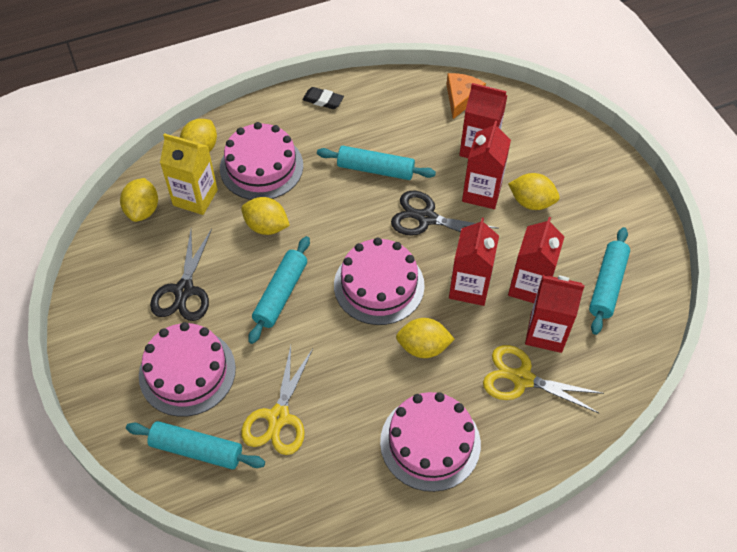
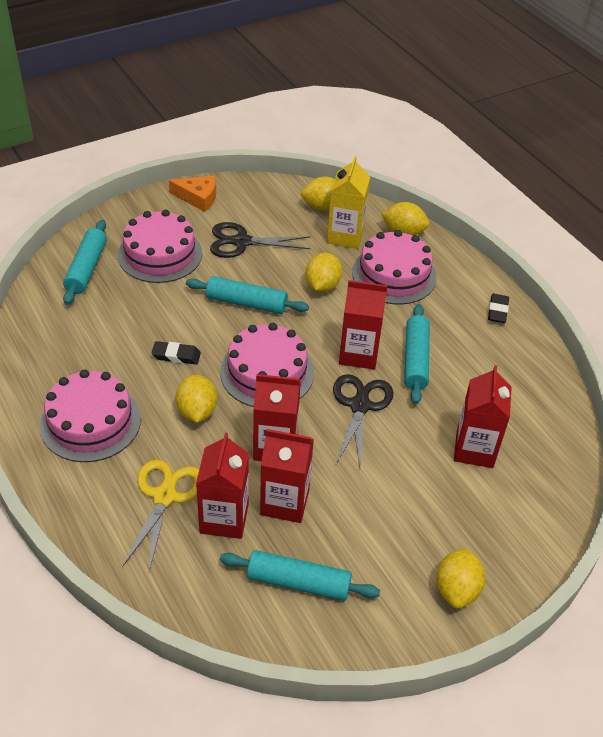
camera: 80 degrees right, 10 degrees down
(278, 418) = (116, 314): yellow scissors -> none
(347, 362) = (176, 355): none -> black eraser
(461, 98) = (548, 430): orange cheese -> orange cheese (198, 198)
(482, 192) = (408, 454): red carton -> red carton (359, 354)
(531, 202) = (406, 503): yellow lemon -> yellow lemon (456, 589)

